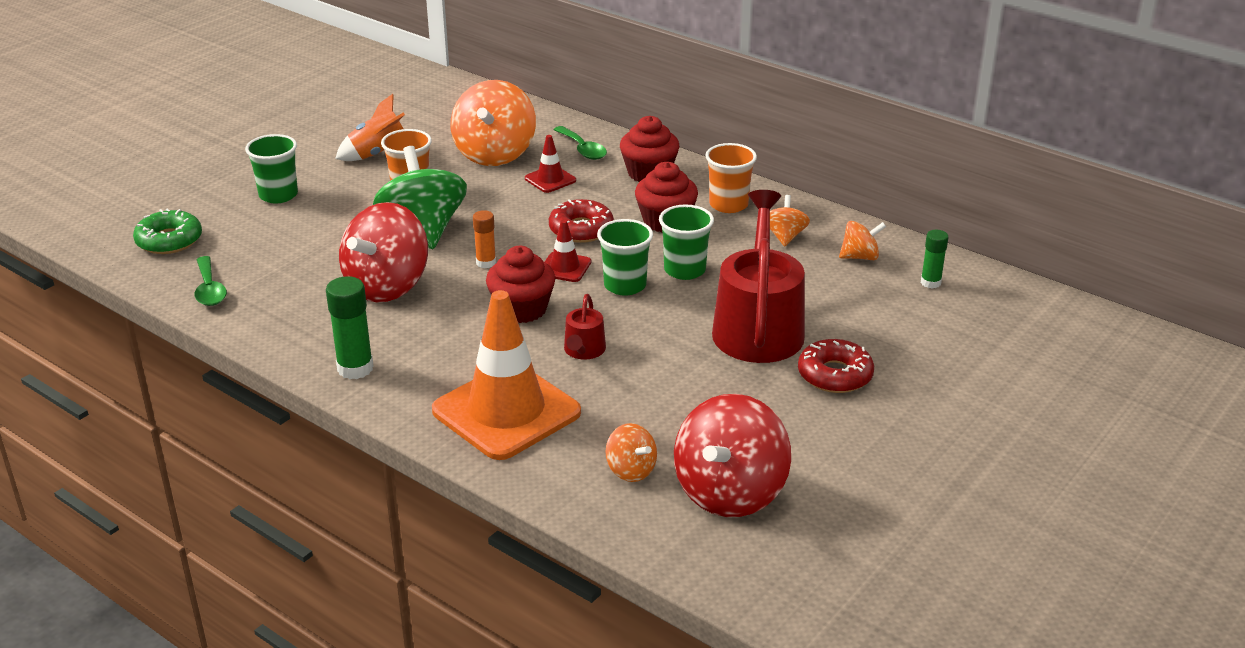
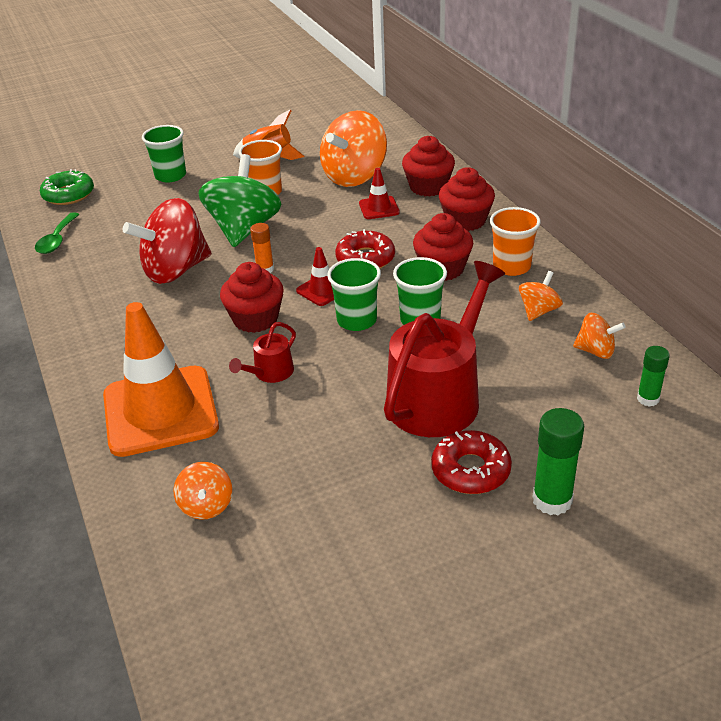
camera: 30 degrees right, 5 degrees up
(355, 368) = (89, 335): green glue stick -> green glue stick (552, 500)
(582, 149) = (428, 187): green spoon -> red cupcake
(730, 492) = (270, 563): red spinning top -> none

